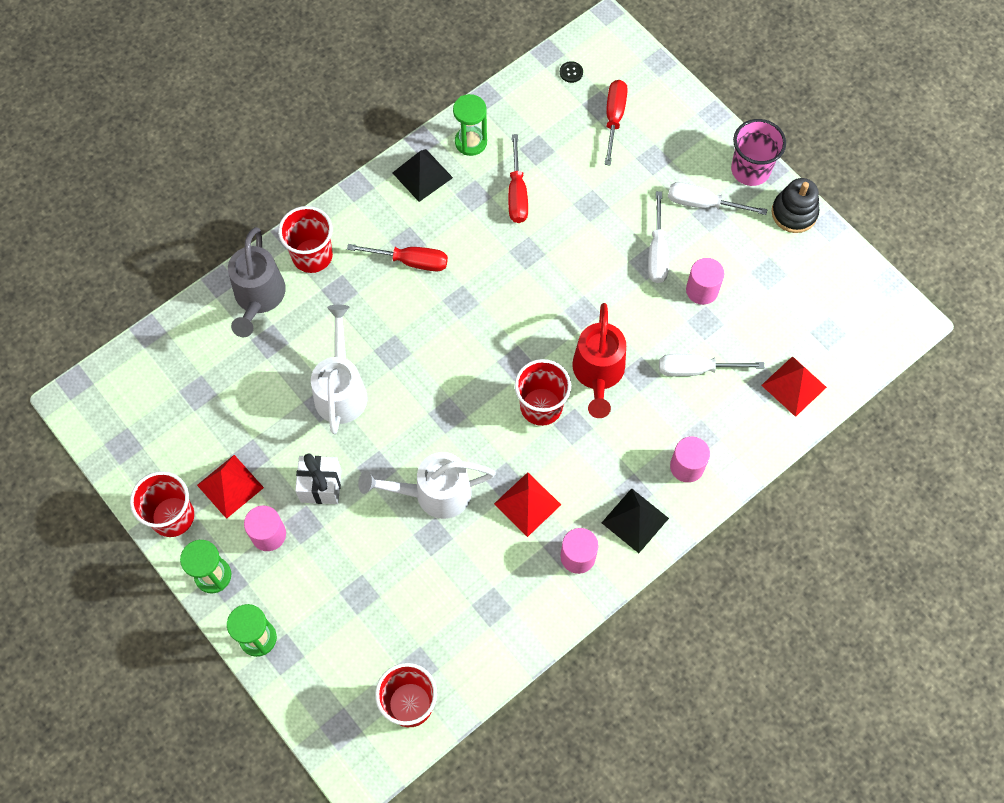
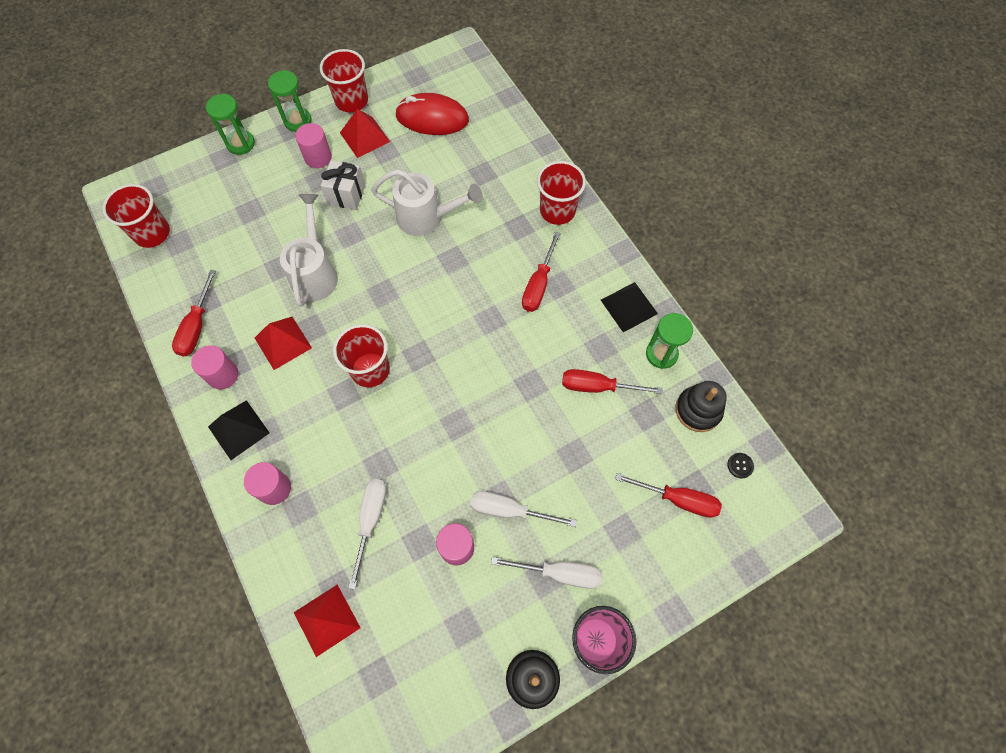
camera: 100 degrees right, 0 degrees up
(192, 413) = (432, 118): none -> red mouse
(258, 298) = (524, 169): grey watering can -> none
(524, 108) = (698, 410): none -> black stacking toy
(526, 605) = (197, 327): none -> red screwdriver
(598, 374) = (389, 425): red watering can -> none
(703, 204) = (559, 573): white screwdriver -> white screwdriver turned 75 degrees clockwise

